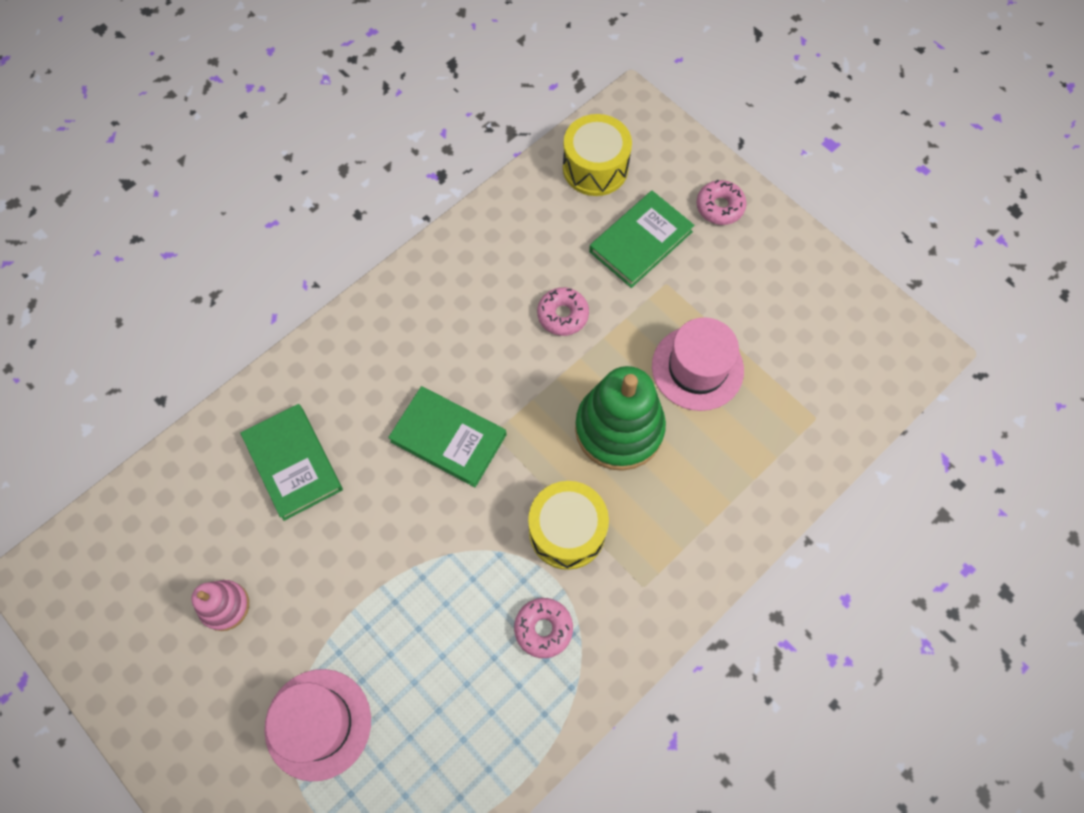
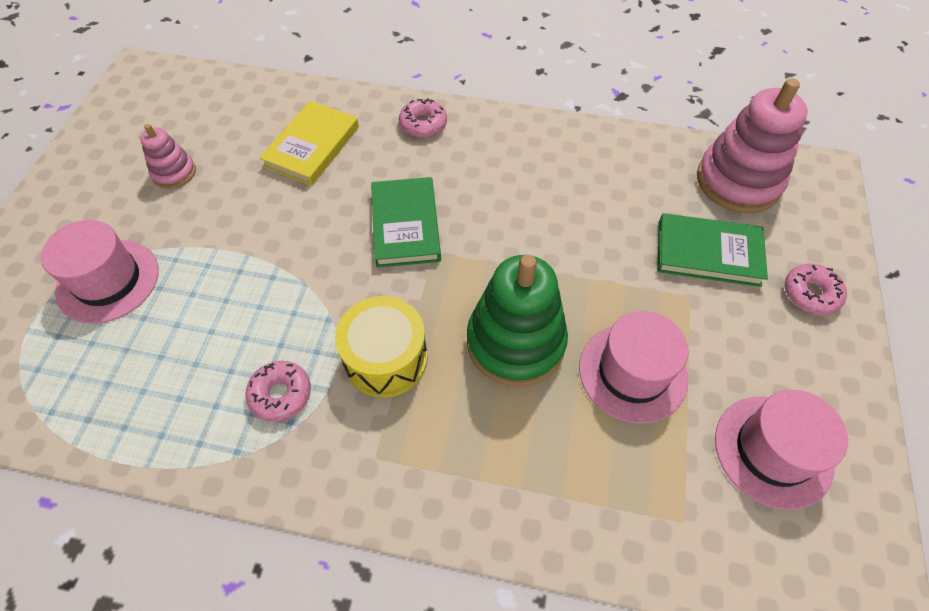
camera: 55 degrees right, 10 degrees down
(293, 463) = (312, 146): green book -> yellow book
(562, 315) = (582, 237): pink donut -> pink donut (423, 124)
(595, 168) = (738, 181): yellow drum -> pink stacking toy
(807, 328) = (773, 451): none -> pink hat

